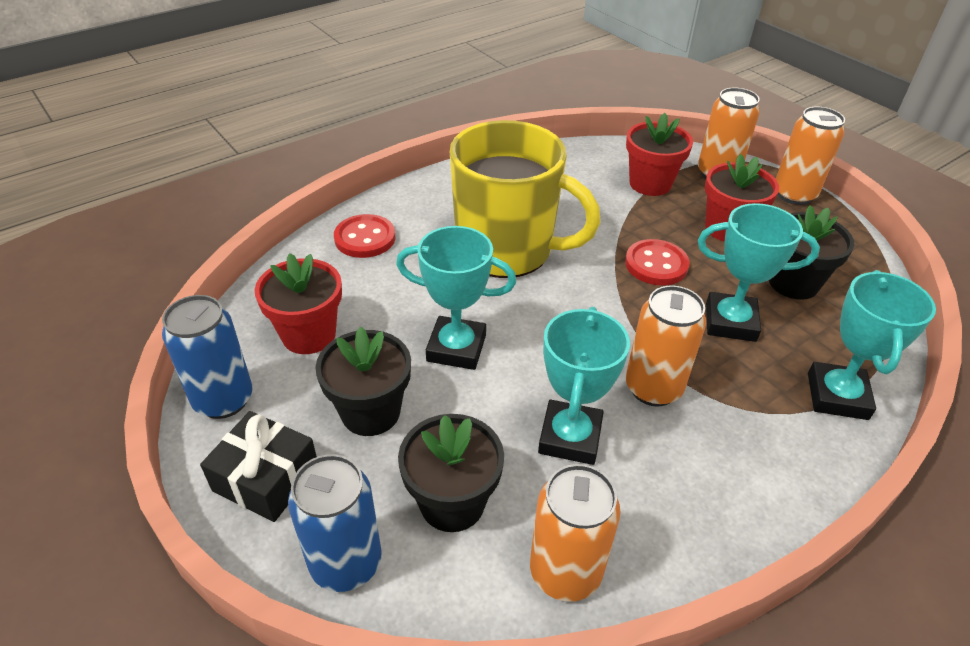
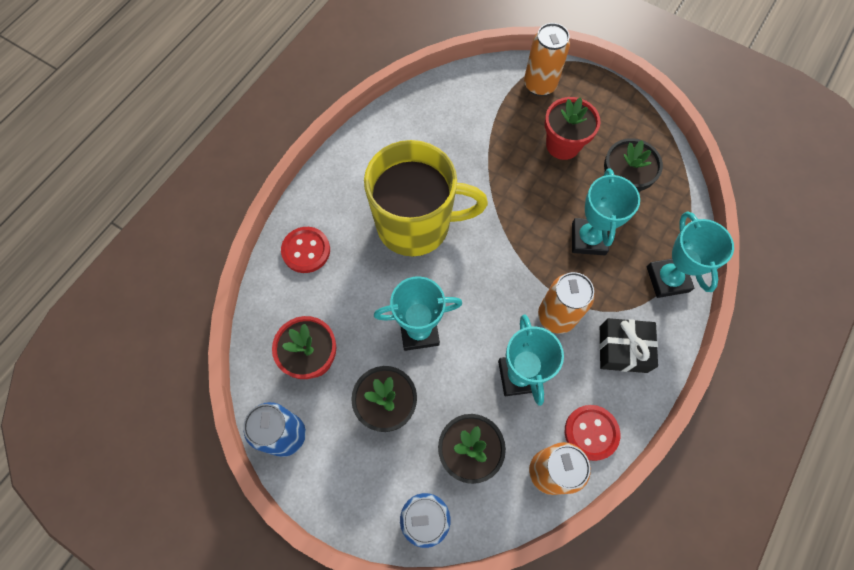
camera: 20 degrees left, 25 degrees up
(266, 478) = (347, 482): black gift -> black gift (623, 349)
(650, 184) = (494, 114): red flower pot -> none
(656, 264) = (524, 201): red button -> red button (591, 432)
(730, 322) = (588, 239): turquoise trophy -> turquoise trophy turned 75 degrees counterclockwise
(794, 195) = (600, 90): orange can -> none

